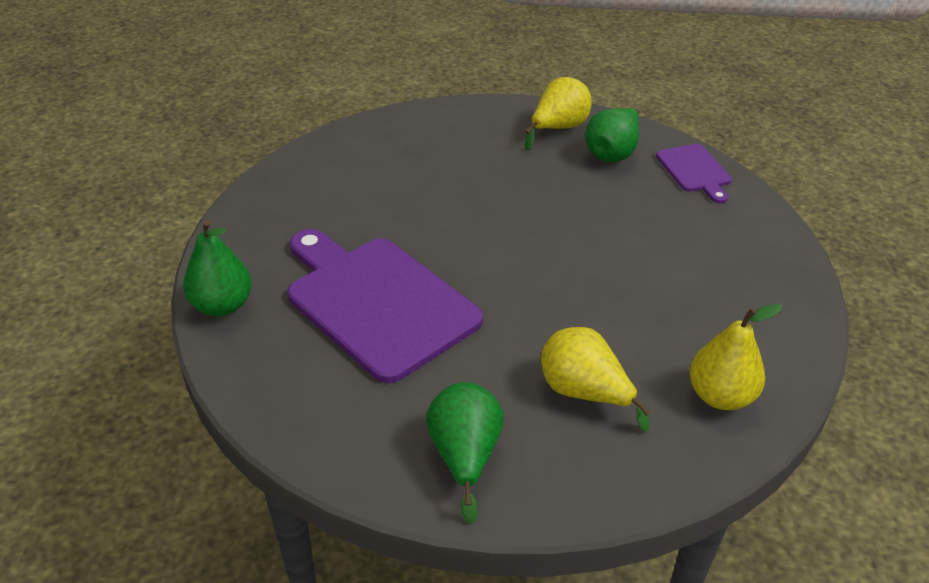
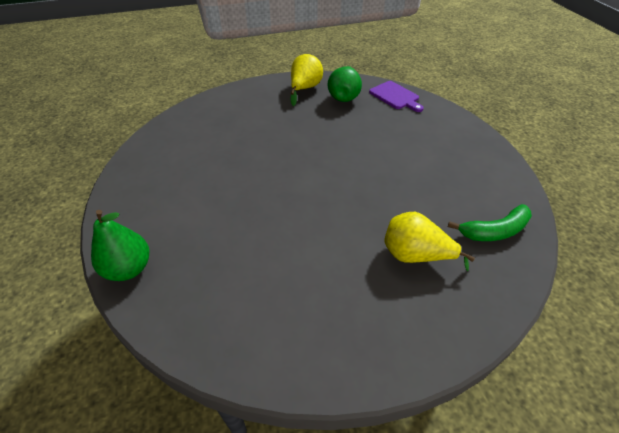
camera: 20 degrees left, 5 degrees up
(377, 302) = (245, 232): purple cutting board -> none
(464, 456) = (364, 331): green pear -> none
(720, 396) = (494, 231): yellow pear -> green banana

